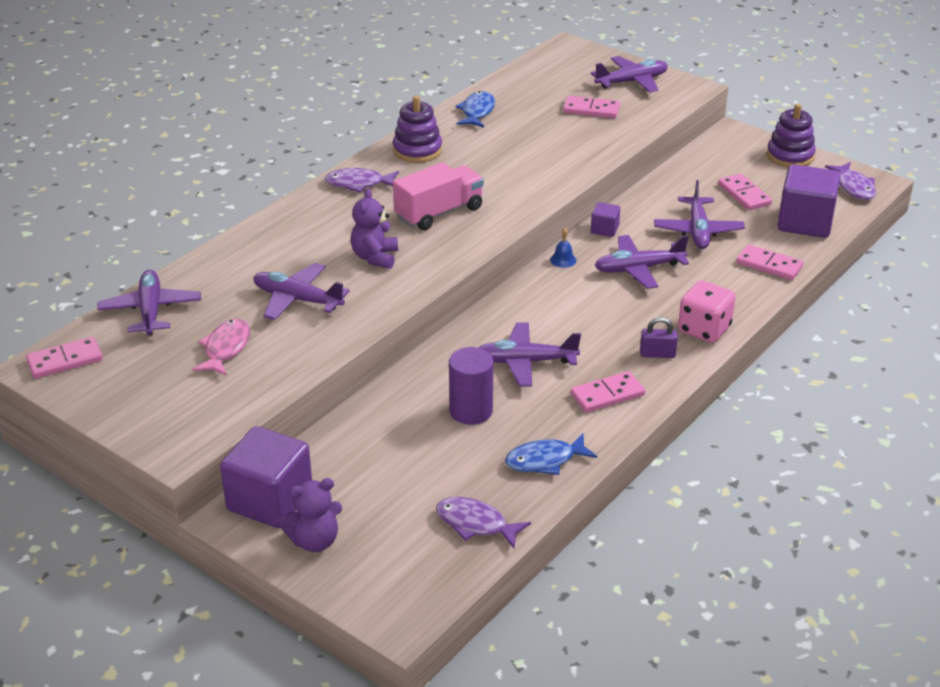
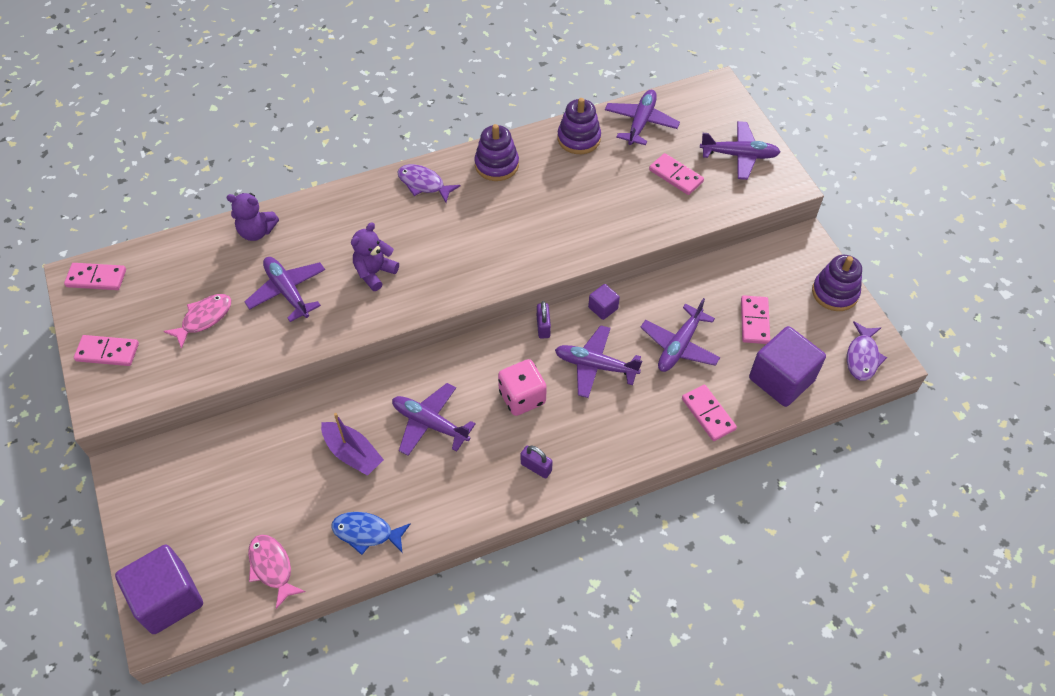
camera: 30 degrees right, 20 degrees up
(151, 310) = (184, 254): purple plane -> purple plane (641, 122)
(270, 501) = (158, 467): purple cube -> purple cube (168, 599)
(314, 541) = (158, 522): purple teddy bear -> purple teddy bear (257, 232)
(439, 213) = (459, 245): pink truck -> none
(471, 411) = (353, 453): purple cylinder -> purple boat
(475, 524) = (272, 567): purple fish -> pink fish
(477, 112) = (579, 138): blue fish -> purple stacking toy
(563, 260) = (543, 327): blue bell -> purple padlock
(607, 395) = (464, 490): pink domino -> pink domino (107, 352)
(704, 329) = (594, 459): pink dice -> pink dice (522, 397)

